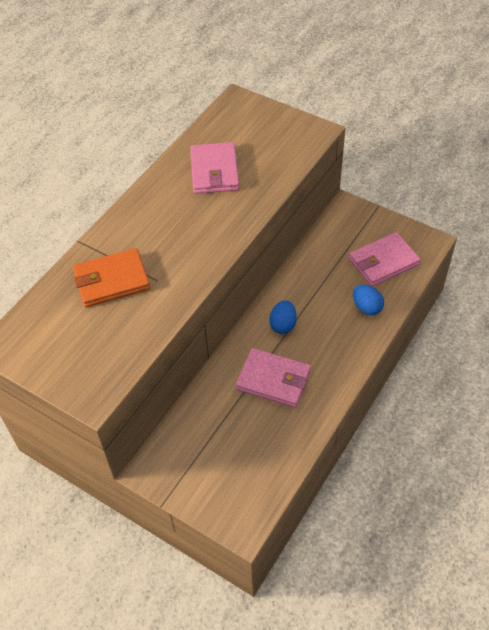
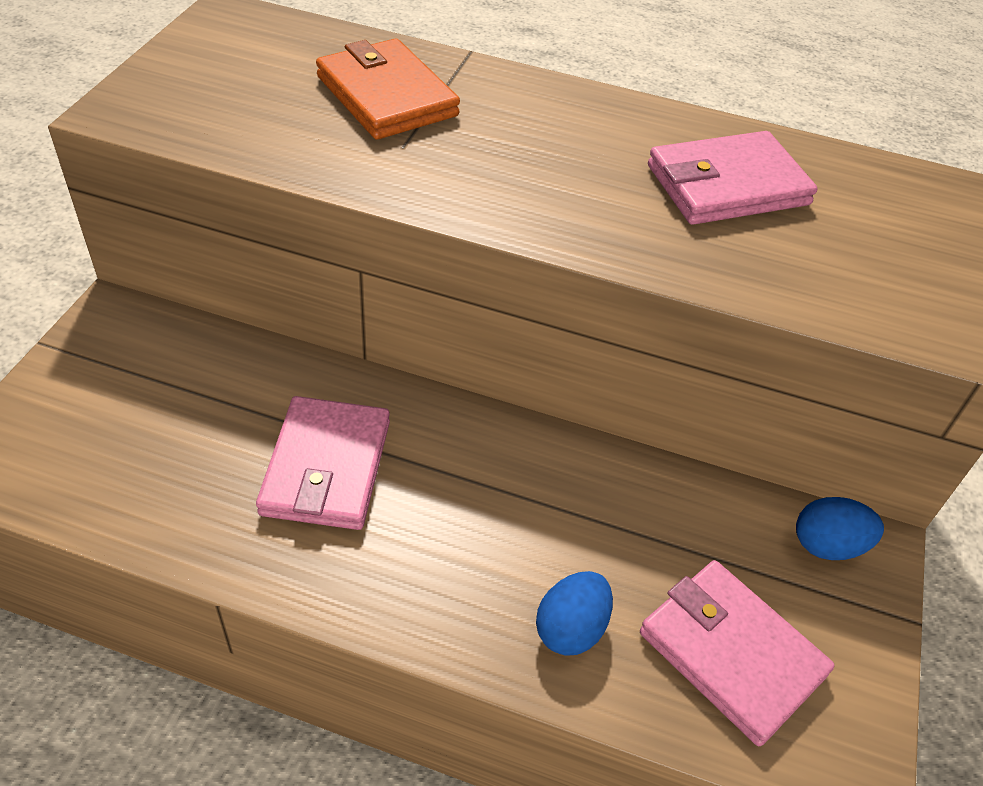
camera: 70 degrees right, 5 degrees down
(283, 325) = (474, 465): blue egg -> blue egg (827, 545)

